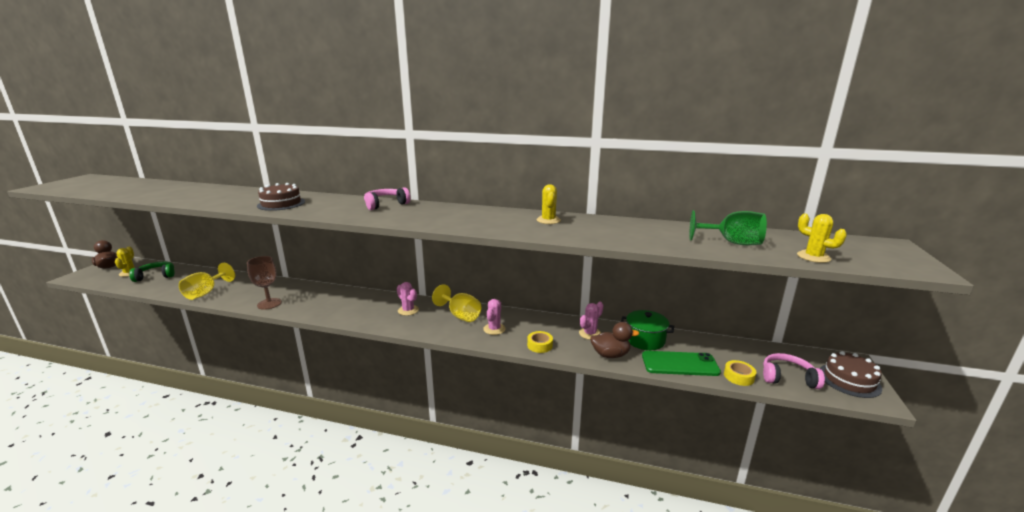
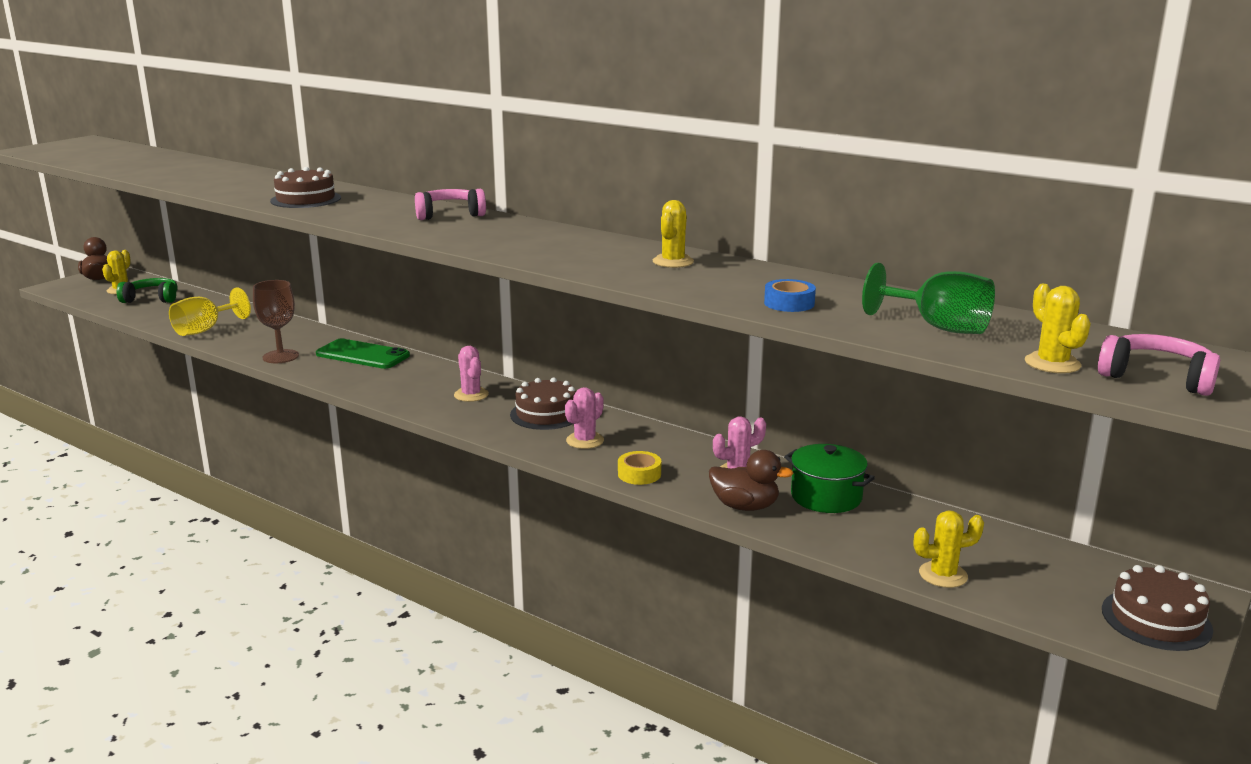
camera: 20 degrees right, 0 degrees up
(460, 315) = (546, 414): yellow goblet -> brown cake
(641, 238) = (789, 303): none -> blue tape
(680, 364) = (854, 539): green phone -> green phone (362, 355)
(738, 376) = (943, 575): yellow tape -> yellow cactus
(787, 378) = (1035, 594): pink headphones -> pink headphones (1156, 378)

